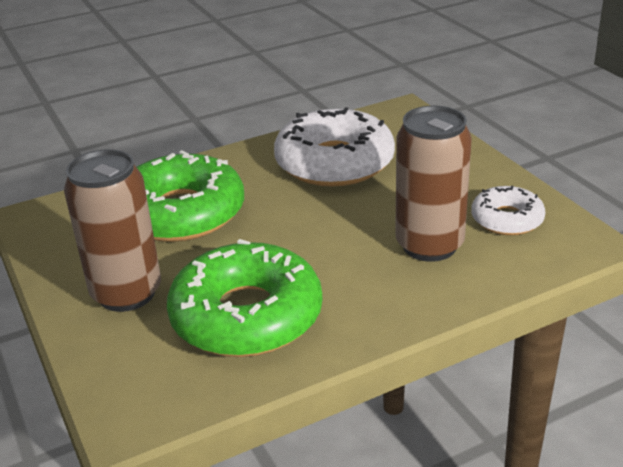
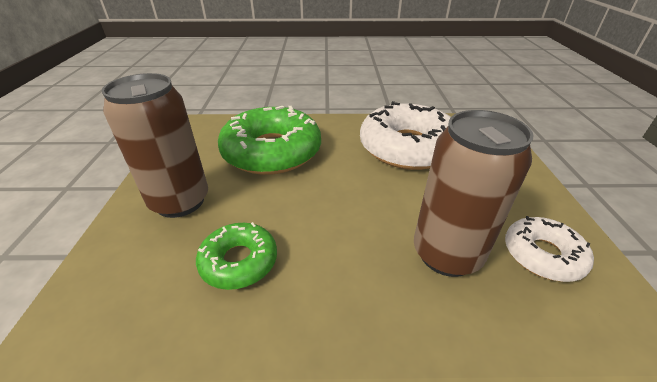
camera: 25 degrees right, 5 degrees up
(246, 316) = (239, 261): green donut -> green donut, size x0.54

